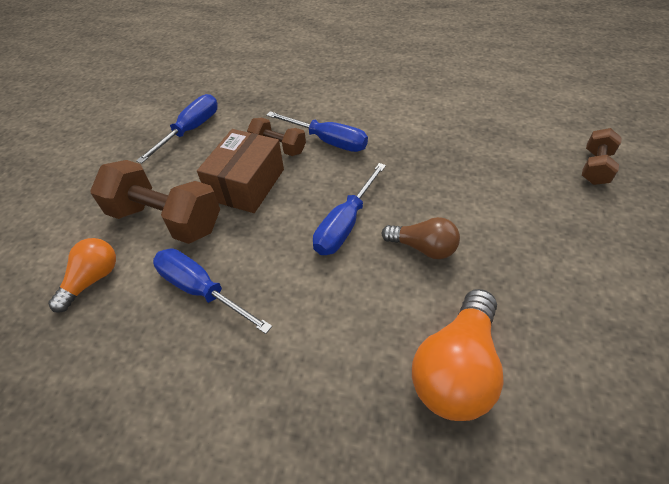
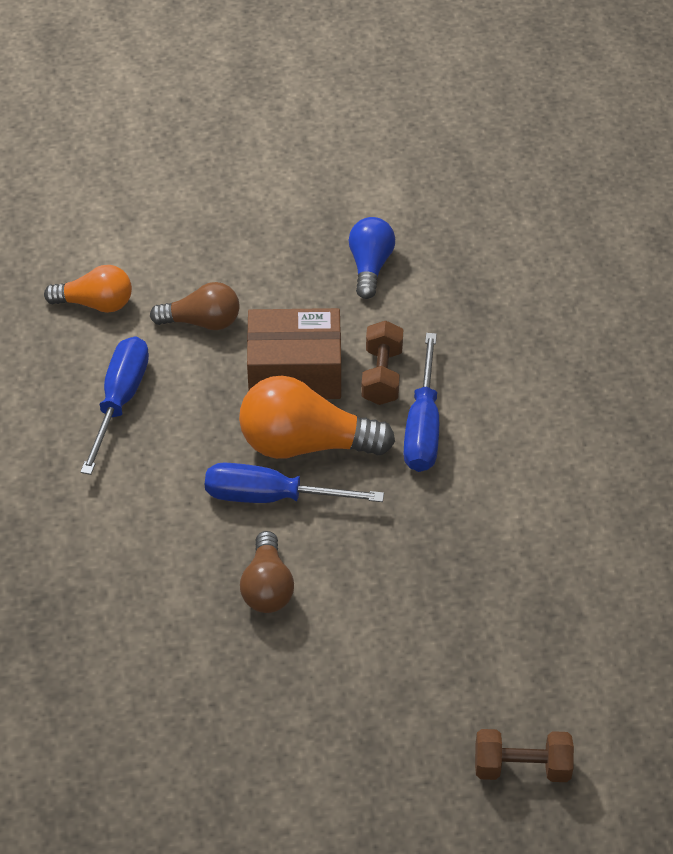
camera: 65 degrees right, 0 degrees up
(166, 220) = (202, 322): brown dumbbell -> brown light bulb
(191, 130) = (370, 266): blue screwdriver -> blue light bulb
(456, 368) = (112, 653): orange light bulb -> orange light bulb (306, 444)

